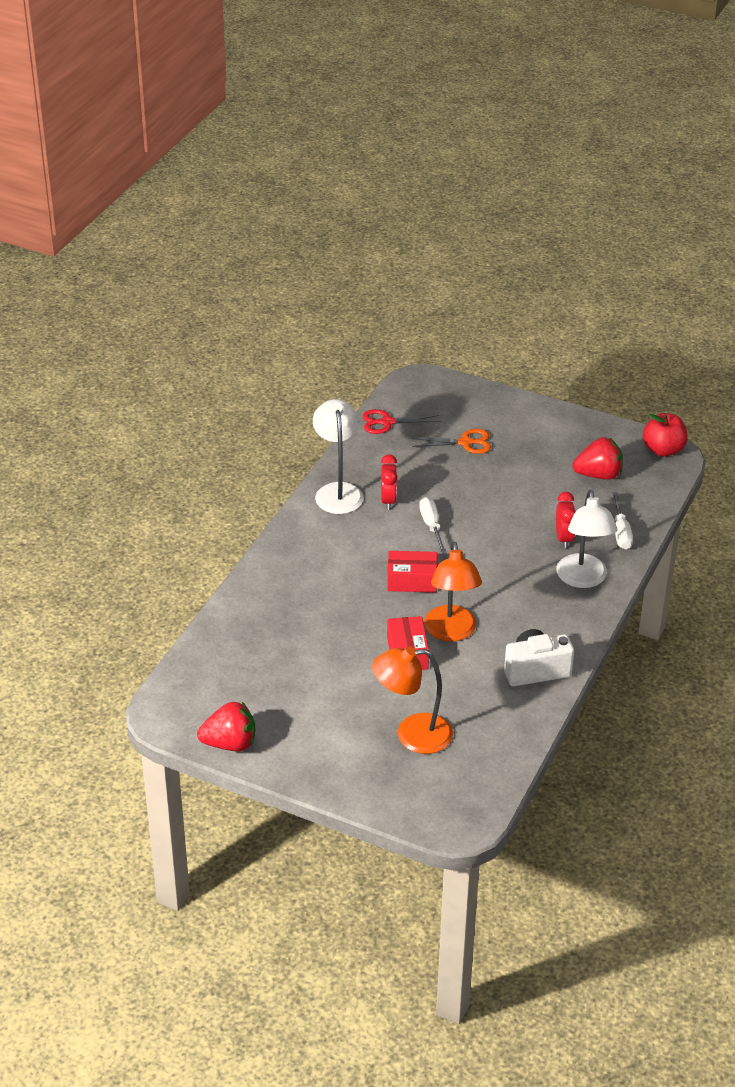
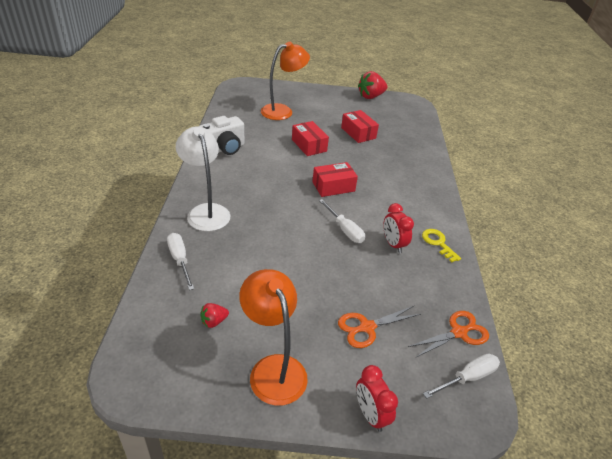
camera: 155 degrees right, 0 degrees up
(316, 662) = (358, 133): none -> red box
(338, 491) = (438, 243): white lamp -> yellow key
(387, 422) = (459, 332): red scissors -> orange scissors
(406, 397) = (467, 378): none -> white screwdriver
(451, 632) = (288, 160): orange lamp -> orange lamp (273, 368)
(564, 538) = (231, 242): red clock -> red clock (370, 414)
(598, 475) = (214, 321): red strawberry -> red strawberry, size x0.51
(663, 450) = (141, 381): red apple -> none

